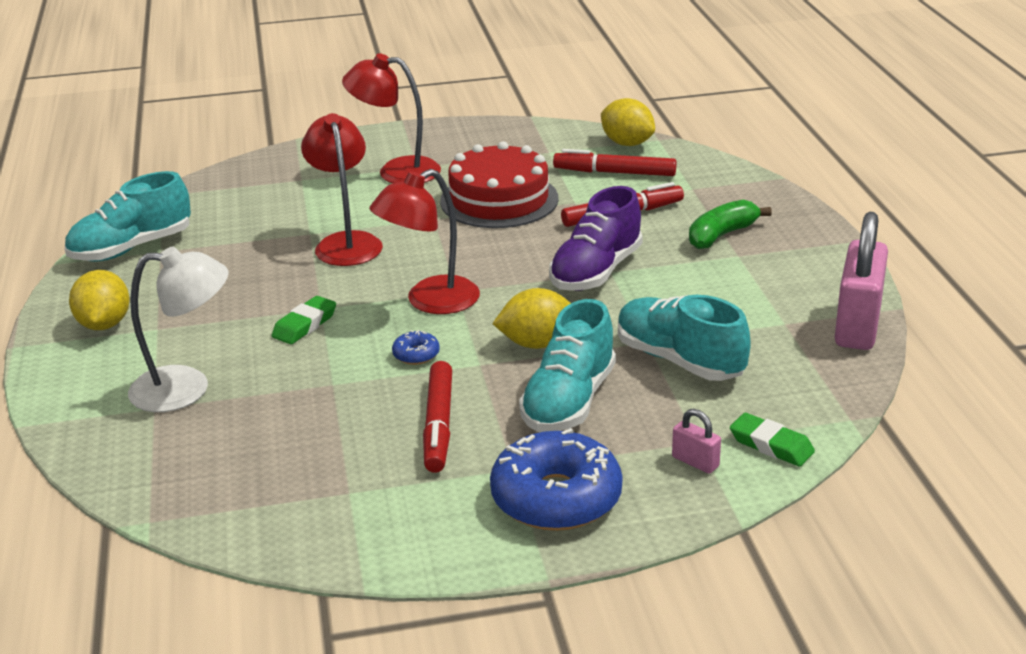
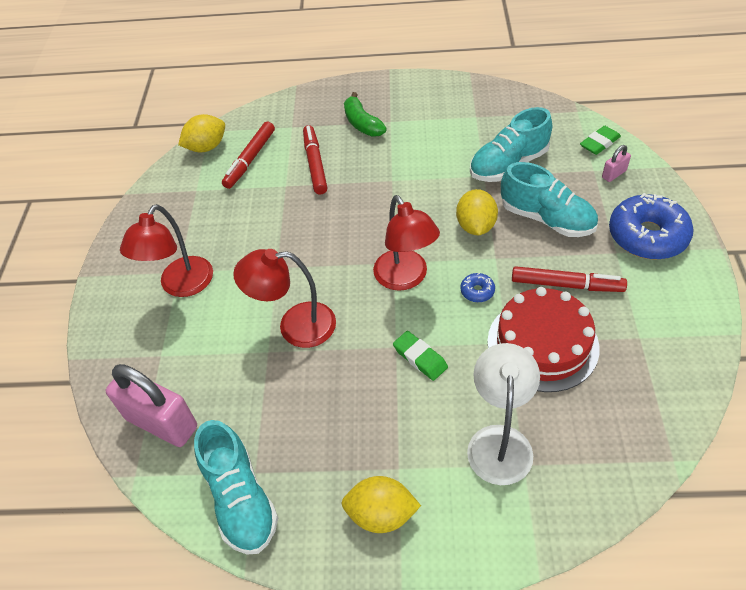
camera: 75 degrees left, 20 degrees up
(499, 200) = (263, 226): red cake -> red cake (542, 344)
(596, 272) = (390, 187): purple shoe -> none
(857, 326) = (486, 90): pink padlock -> pink padlock (162, 423)

